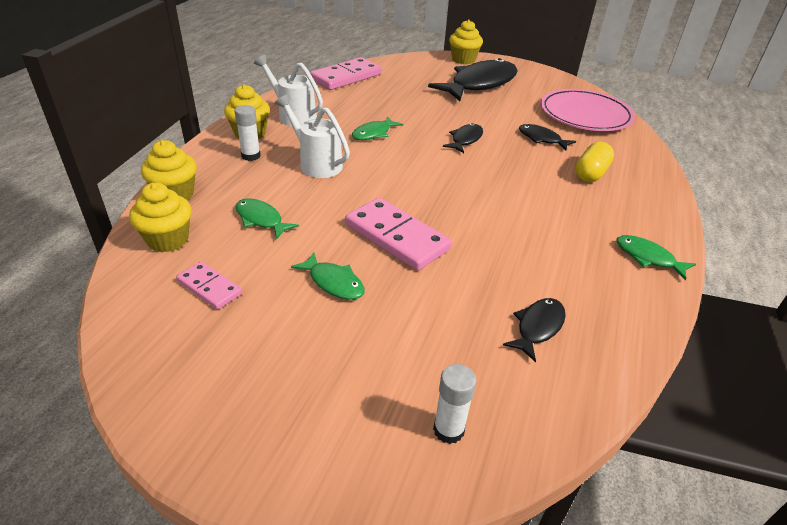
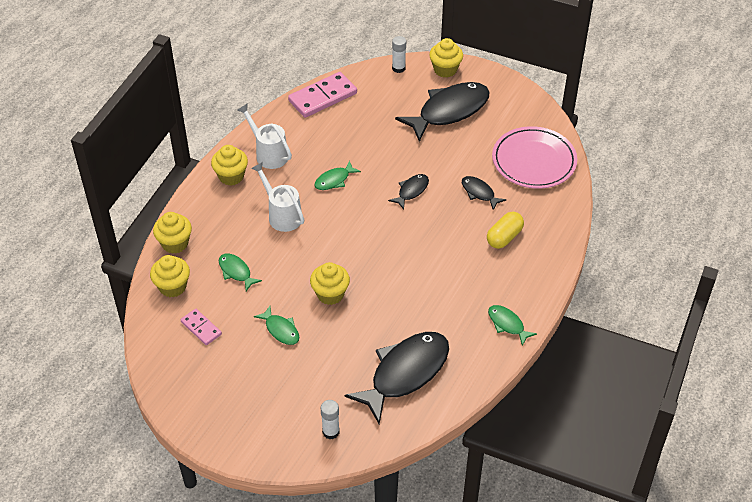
camera: 10 degrees right, 10 degrees up
(251, 156) = (231, 204): white glue stick -> white glue stick (398, 68)
(396, 237) = (330, 294): pink domino -> yellow cupcake
(538, 327) = (405, 373): black fish -> black fish, size x2.14

